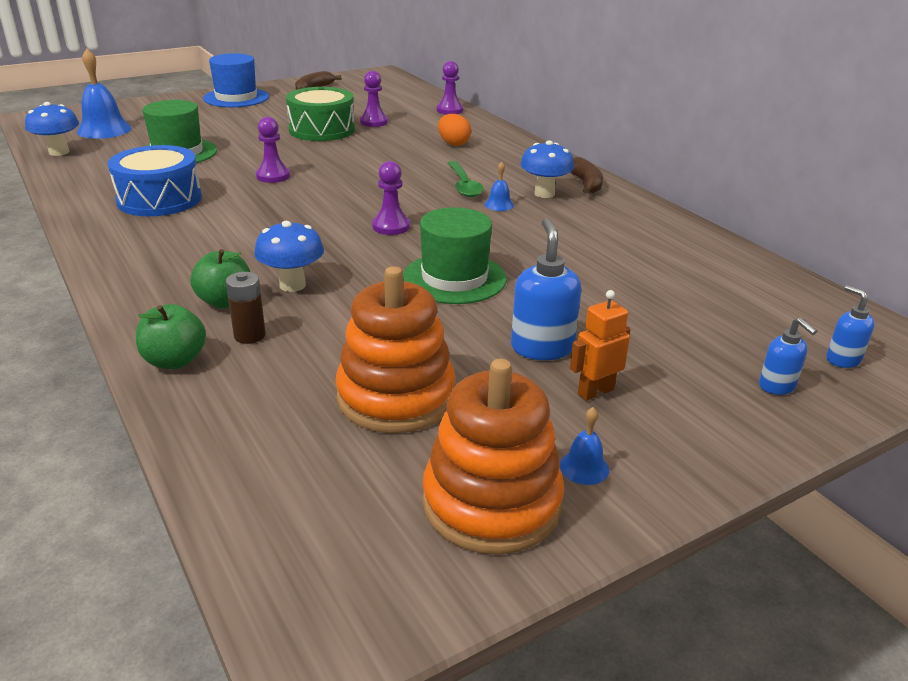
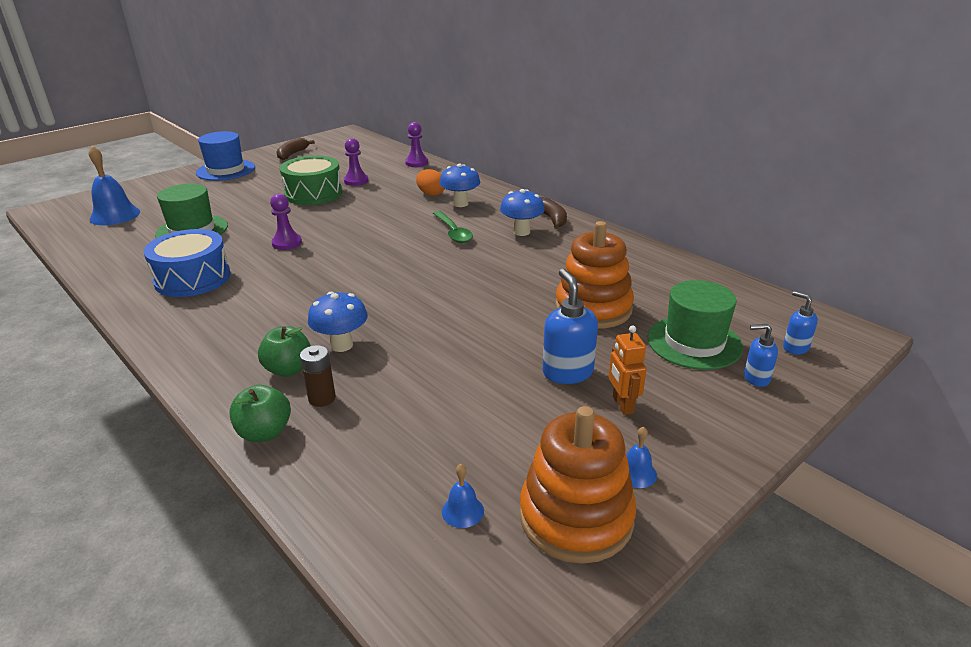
camera: 10 degrees left, 0 degrees up
(59, 152) = (80, 243): blue mushroom -> blue mushroom (460, 204)
(391, 226) = (406, 278): purple pawn -> none
(396, 397) = (466, 436): orange stacking toy -> orange stacking toy (593, 308)
(454, 278) = (475, 319): green hat -> green hat (694, 342)
(499, 205) = (488, 246): blue bell -> blue bell (462, 511)
(595, 391) = (622, 405): orange robot -> orange robot turned 60 degrees counterclockwise
(777, 386) = (756, 378): blue soap dispenser -> blue soap dispenser turned 135 degrees clockwise

